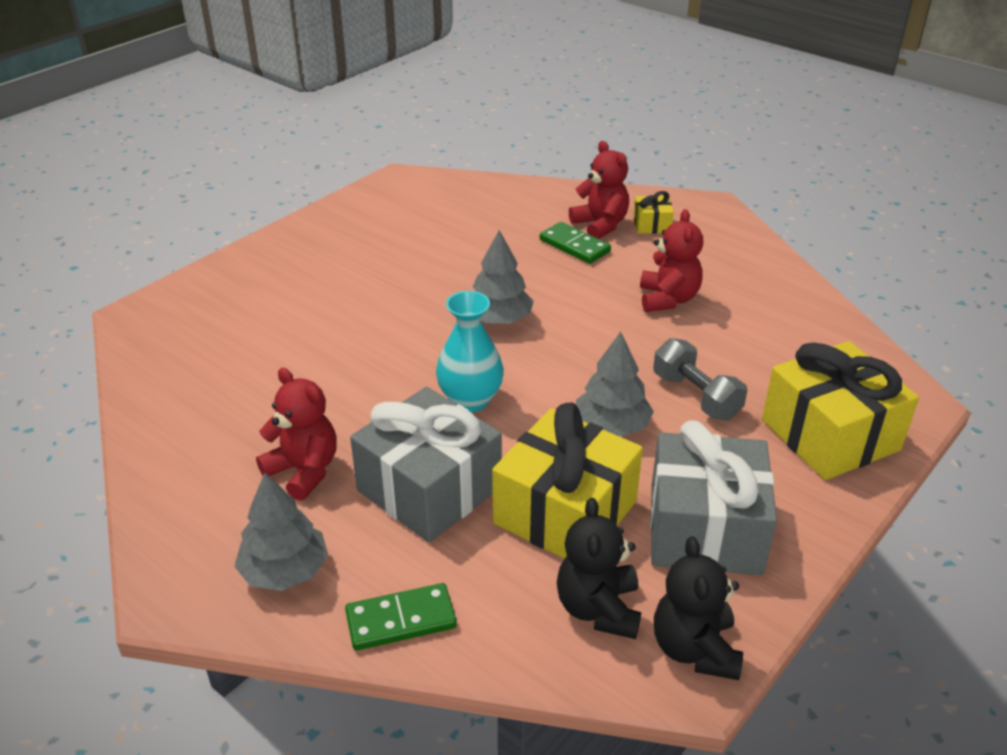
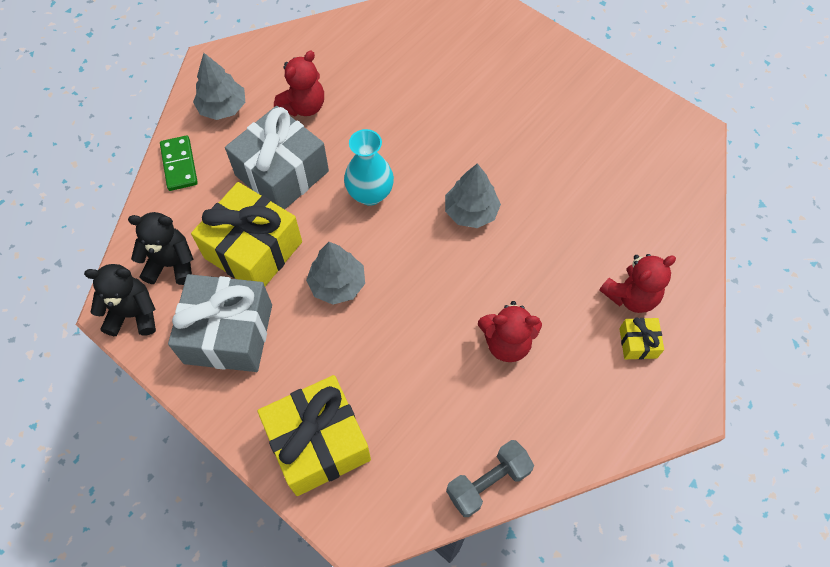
camera: 90 degrees right, 25 degrees up
(574, 246) = (590, 272): green domino -> none
(696, 396) = (370, 347): grey dumbbell -> grey dumbbell (488, 482)

